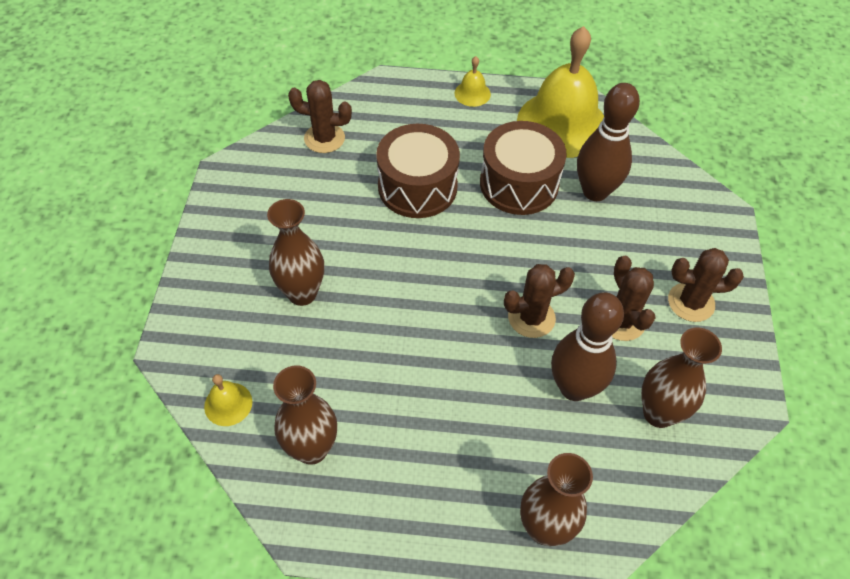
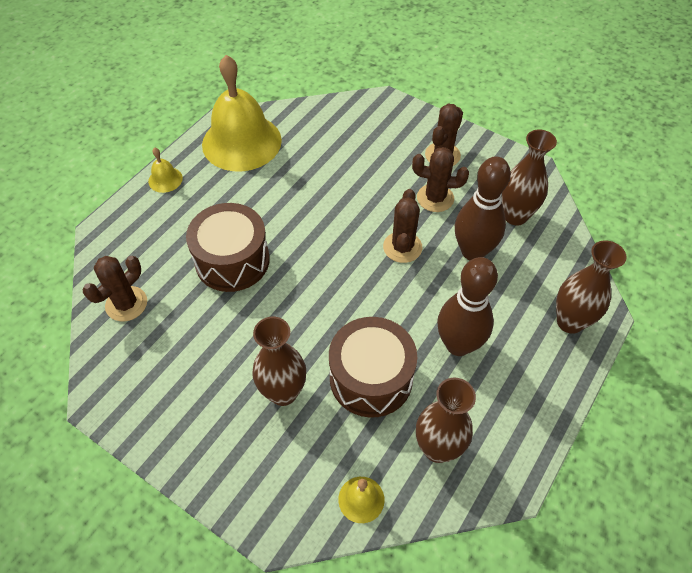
camera: 60 degrees left, 0 degrees up
(519, 184) = (278, 195): brown drum -> brown drum (371, 378)
(595, 191) = (318, 156): brown bowling pin -> brown bowling pin (458, 345)

